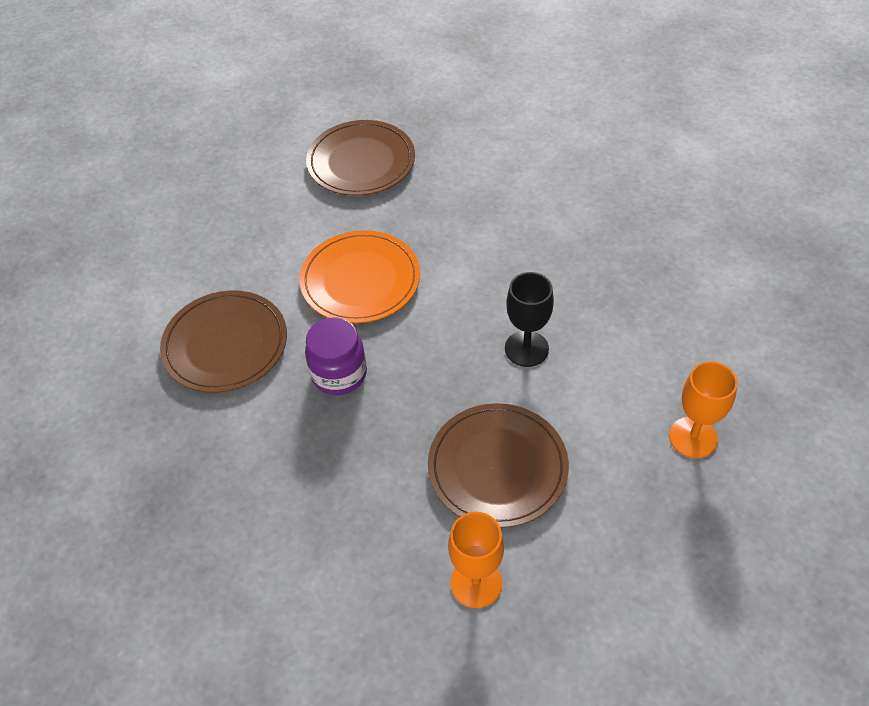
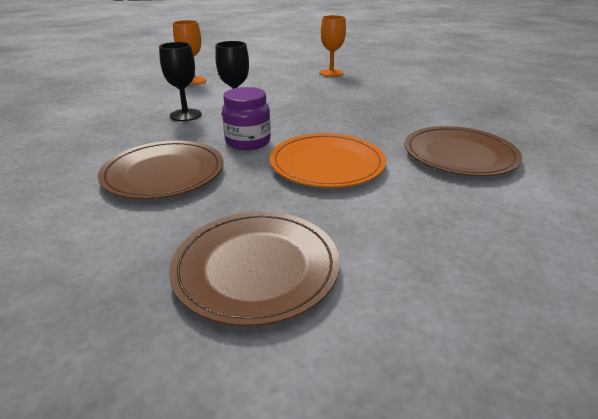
camera: 160 degrees left, 20 degrees down
(339, 374) = (369, 127): purple jar -> purple jar (248, 142)
(497, 467) = (296, 89): brown plate -> brown plate (164, 173)
(586, 320) = (185, 115): none -> black goblet

